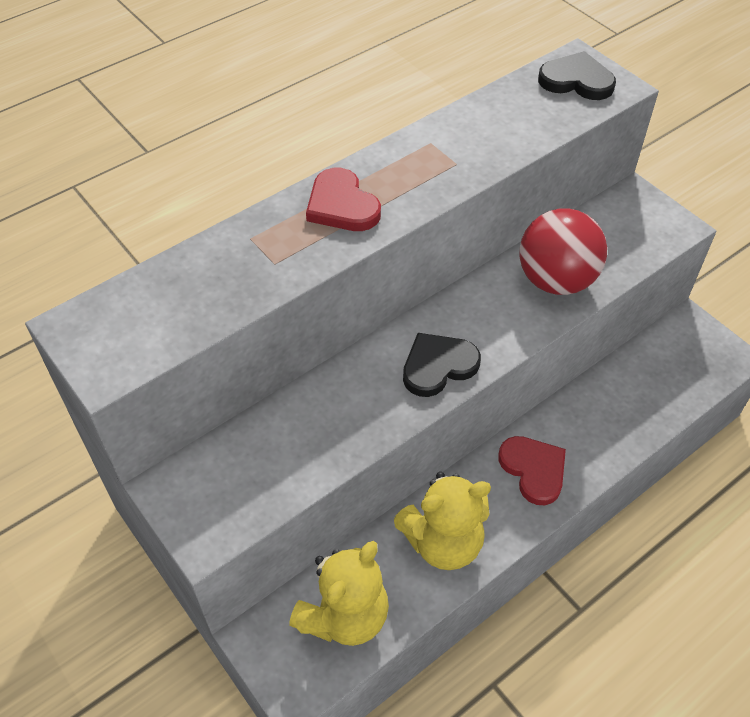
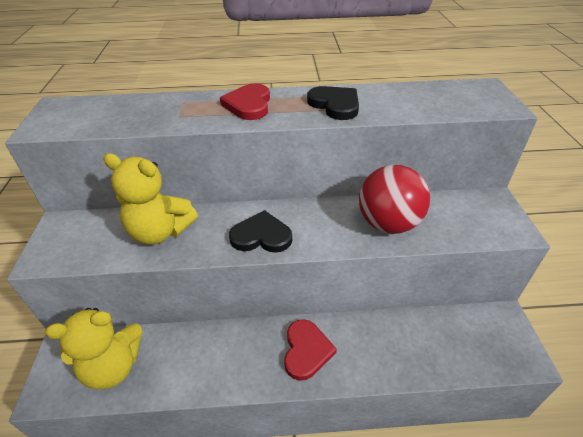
camera: 35 degrees right, 10 degrees down
(443, 542) = (208, 360): yellow teddy bear -> yellow teddy bear (160, 232)
(576, 80) = (473, 95): black heart -> black heart (335, 105)

